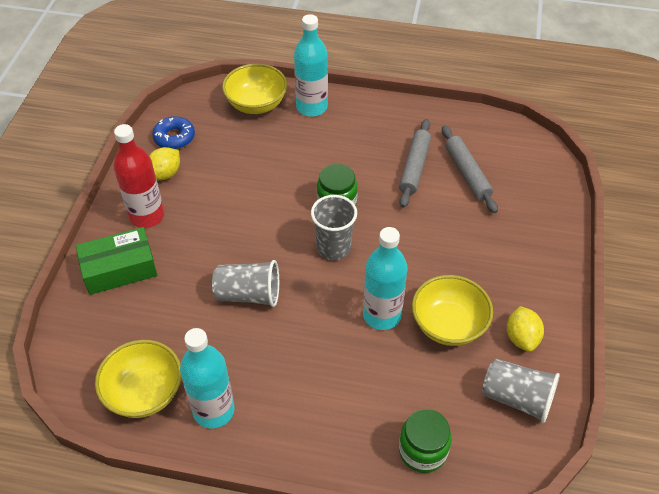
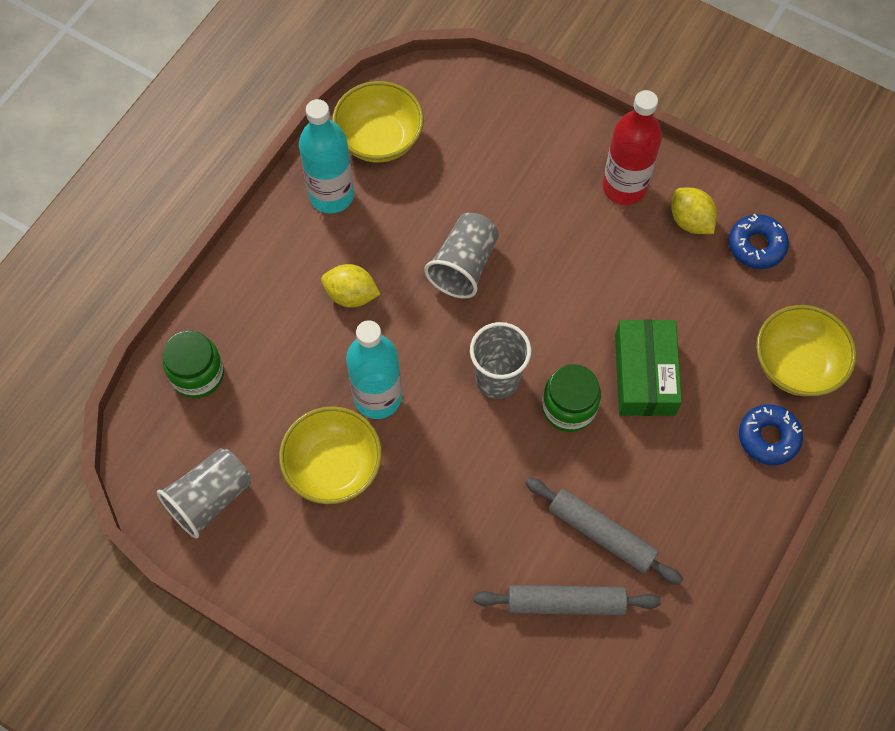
camera: 110 degrees right, 15 degrees up
(119, 269) = (551, 145): green box -> green box (644, 374)
(312, 107) = (768, 437): turquoise bottle -> blue donut
(521, 338) = (281, 543): yellow lemon -> yellow lemon (351, 295)

